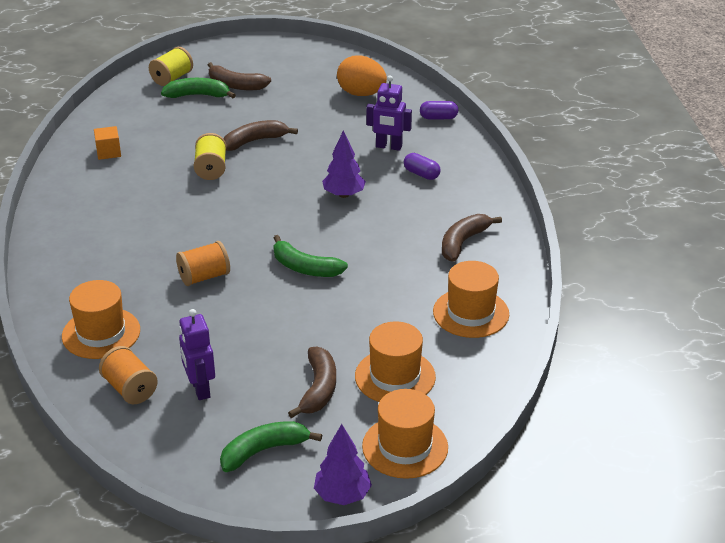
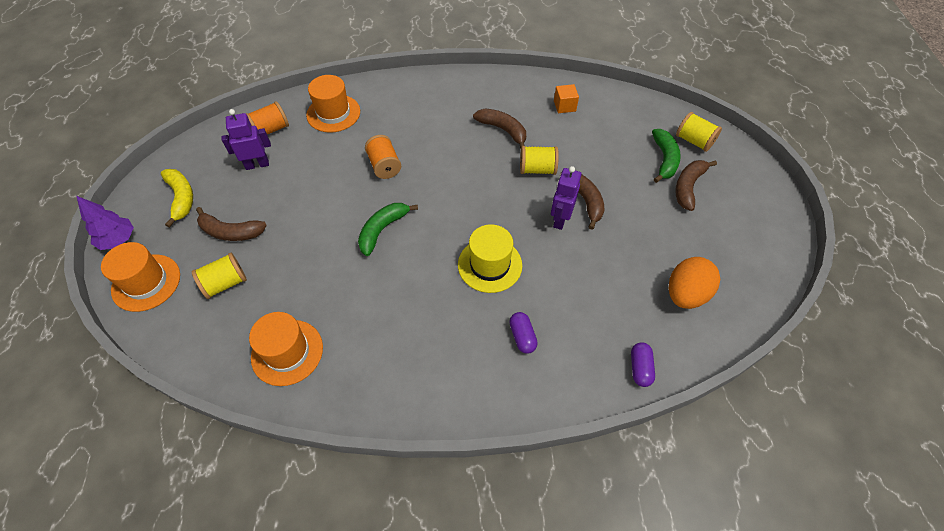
camera: 95 degrees right, 20 degrees up
(264, 451) = (181, 198): green banana -> yellow banana
(343, 194) = (490, 265): purple tree -> yellow hat
(388, 147) = (576, 311): purple robot -> purple robot (560, 219)
(395, 376) = (225, 283): orange hat -> yellow spool
(421, 174) = (522, 336): purple capsule -> purple capsule turned 60 degrees counterclockwise
(463, 242) = (396, 361): brown banana -> brown banana (503, 130)

